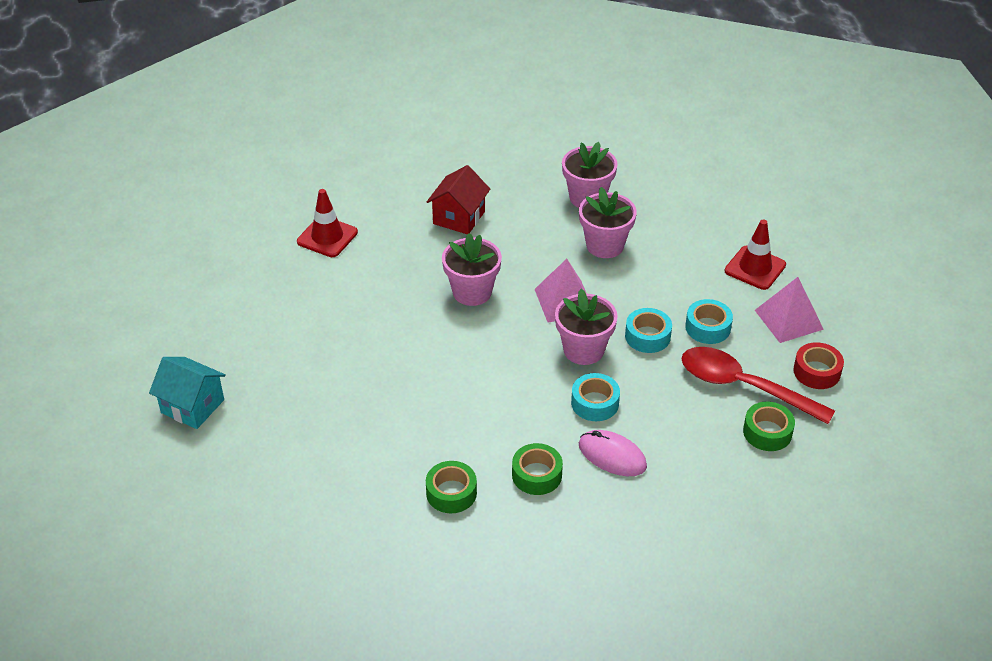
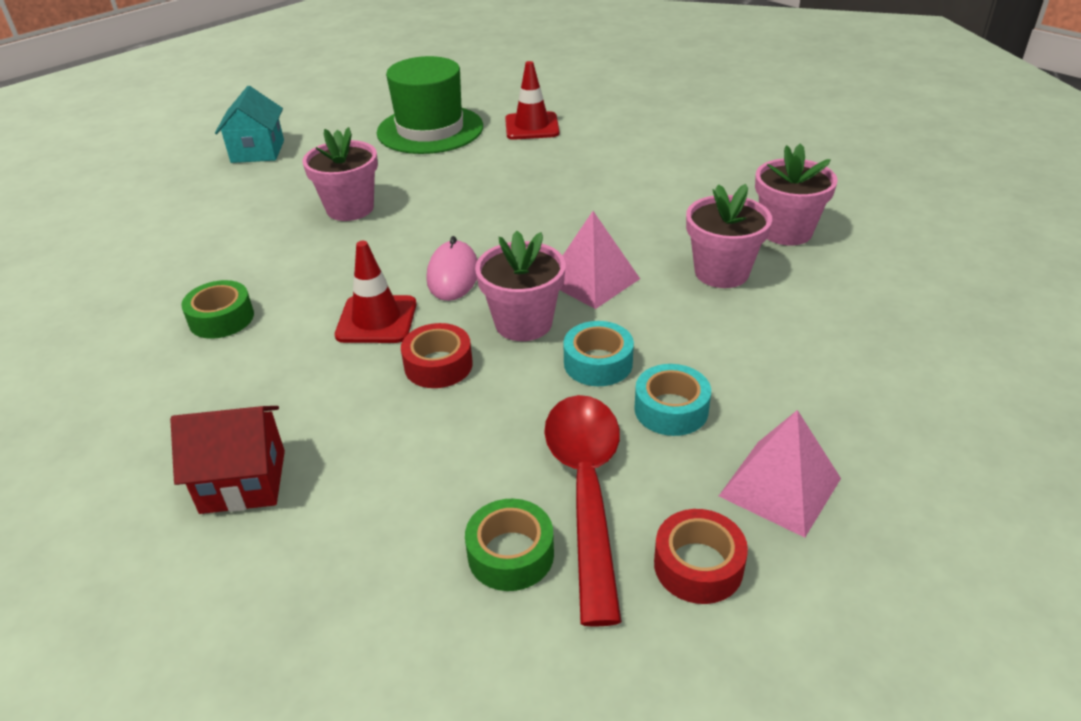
camera: 60 degrees right, 5 degrees down
(269, 292) = (430, 130): none -> green hat
(459, 217) = (644, 173): red house -> red house (243, 481)
(472, 292) = (541, 220): pink flower pot -> pink flower pot (350, 208)
(536, 475) = (283, 366): green tape -> none
(595, 403) = (438, 365): turquoise tape -> red tape
(612, 456) = (354, 413): pink mouse -> pink mouse (453, 275)
(755, 268) = (845, 410): red traffic cone -> red traffic cone (376, 320)

